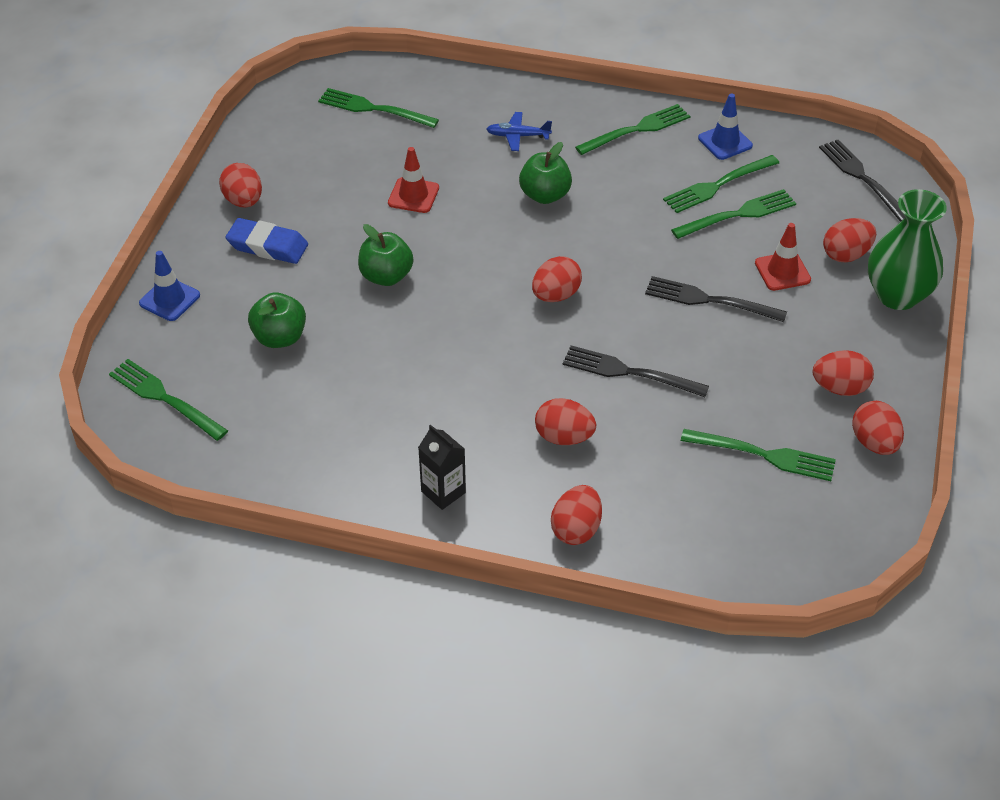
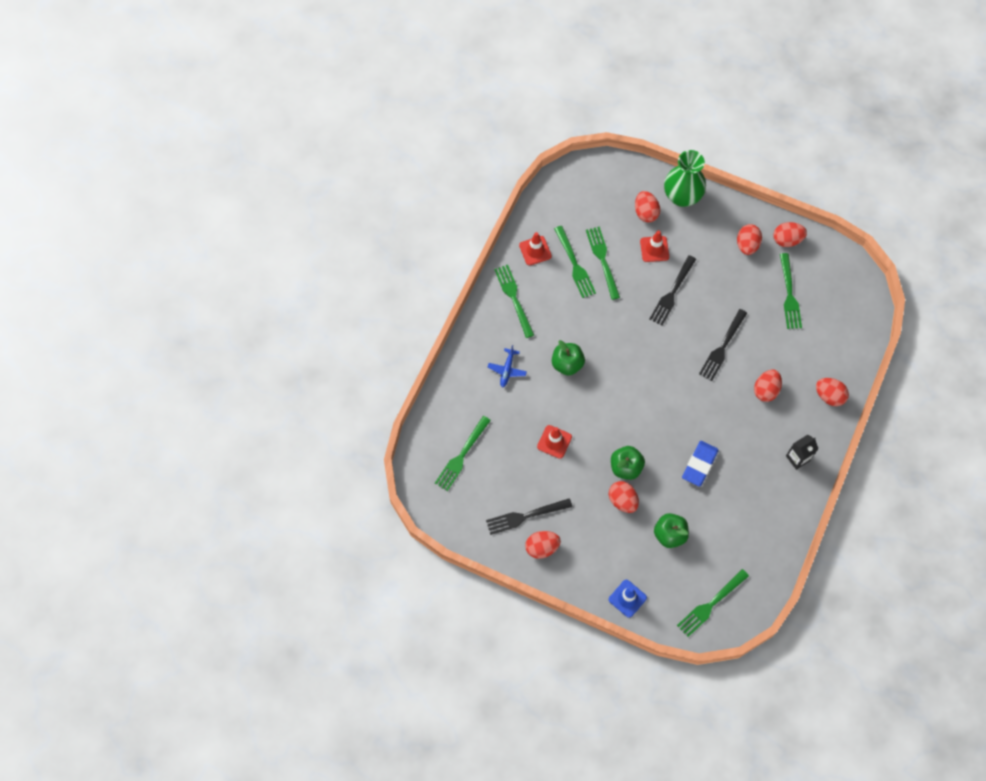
camera: 80 degrees left, 20 degrees up
(267, 246) = (587, 535): blue eraser -> blue eraser (699, 464)
(556, 295) = (656, 374): red egg -> red egg (622, 500)
(725, 142) = (535, 250): blue traffic cone -> red traffic cone
(763, 455) = (789, 294): green fork -> green fork turned 150 degrees clockwise
(862, 178) = (581, 185): black fork -> black fork (525, 516)

